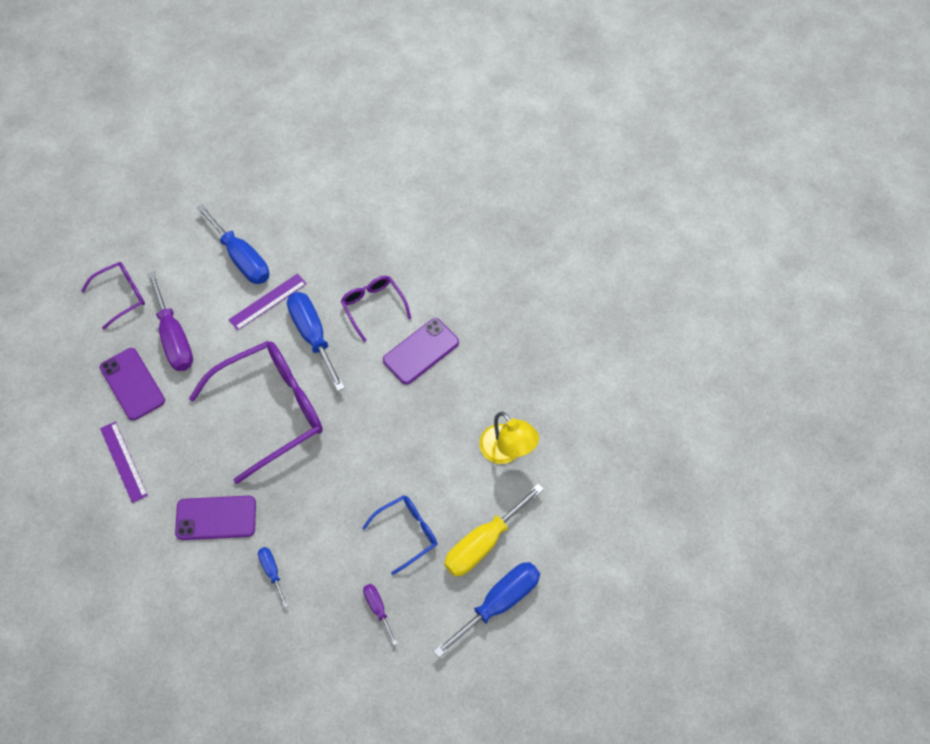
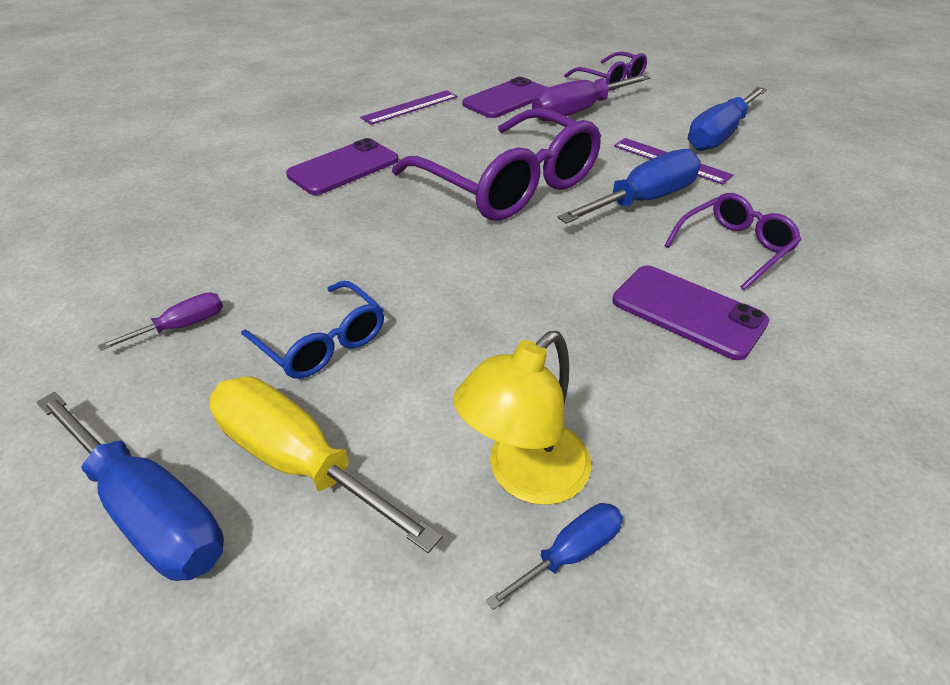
camera: 80 degrees right, 20 degrees down
(216, 518) = (343, 167): purple phone -> purple phone turned 60 degrees clockwise
(272, 571) = (264, 217): blue screwdriver -> blue screwdriver (570, 553)

